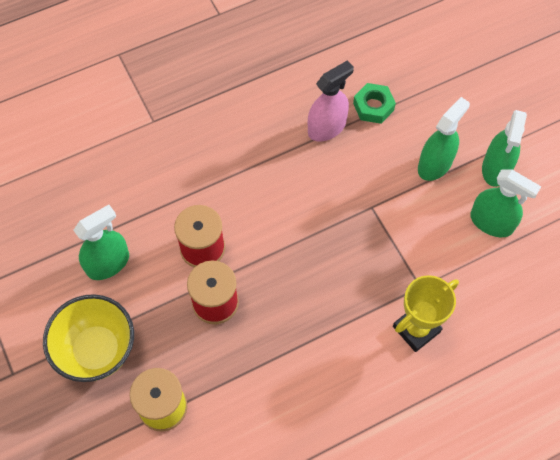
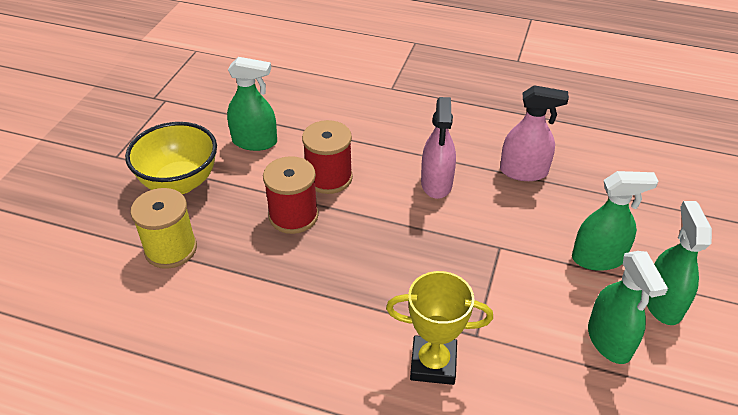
camera: 45 degrees right, 20 degrees down
(281, 188) = (436, 183): none -> pink spray bottle
(373, 106) = (583, 184): green nut -> none
(496, 168) = (662, 303): green spray bottle -> green spray bottle turned 120 degrees clockwise

